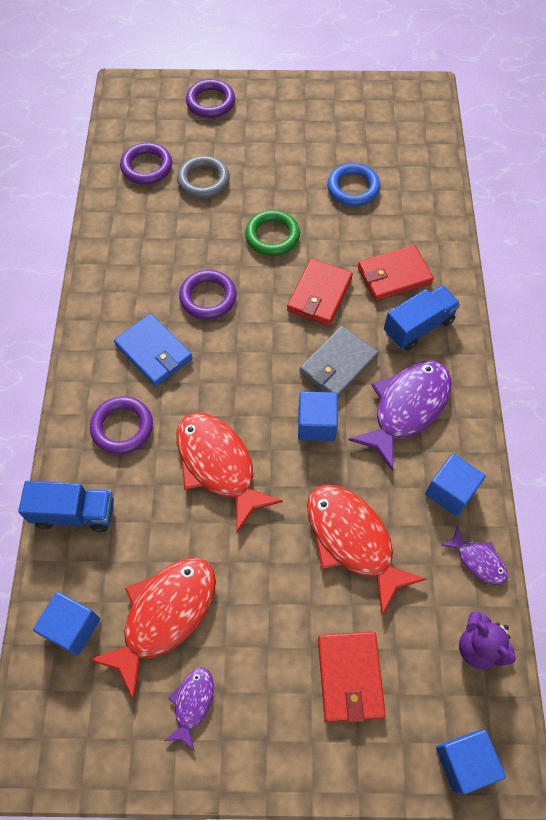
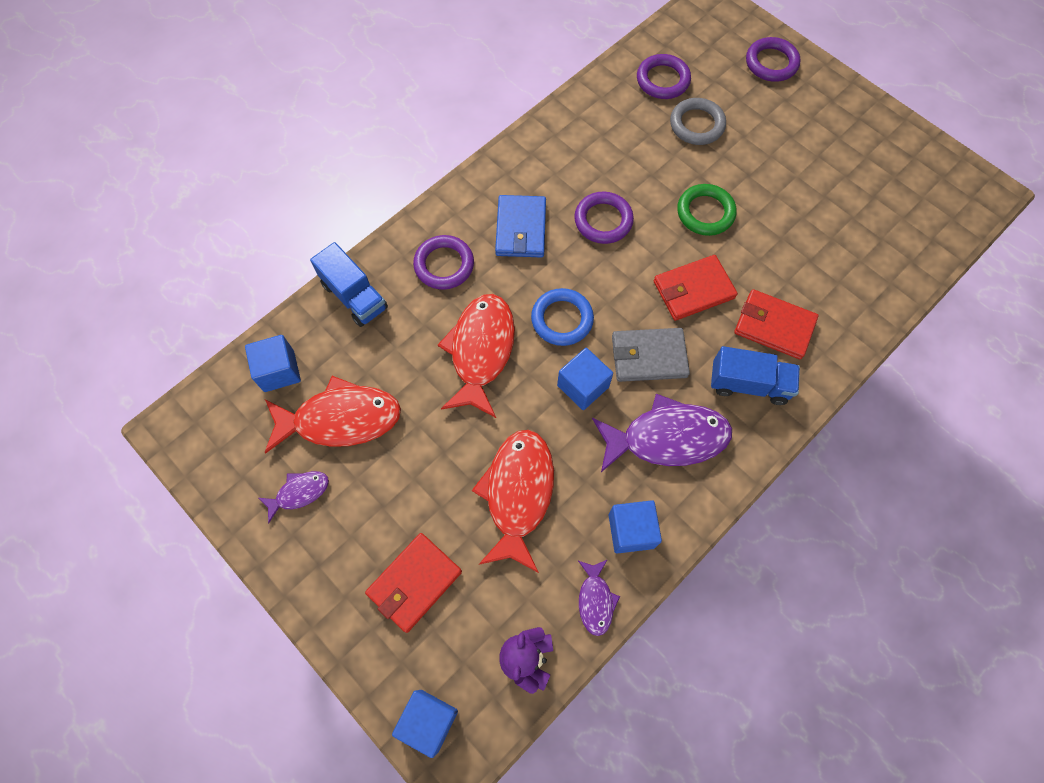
camera: 45 degrees right, 5 degrees up
(353, 188) = (818, 226): blue ring -> blue ring (562, 319)

